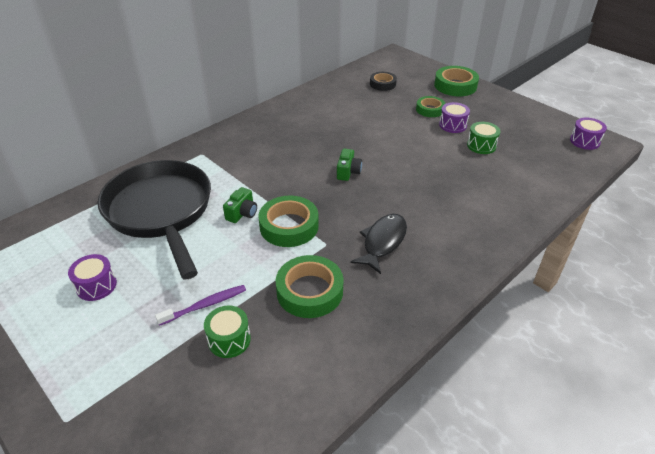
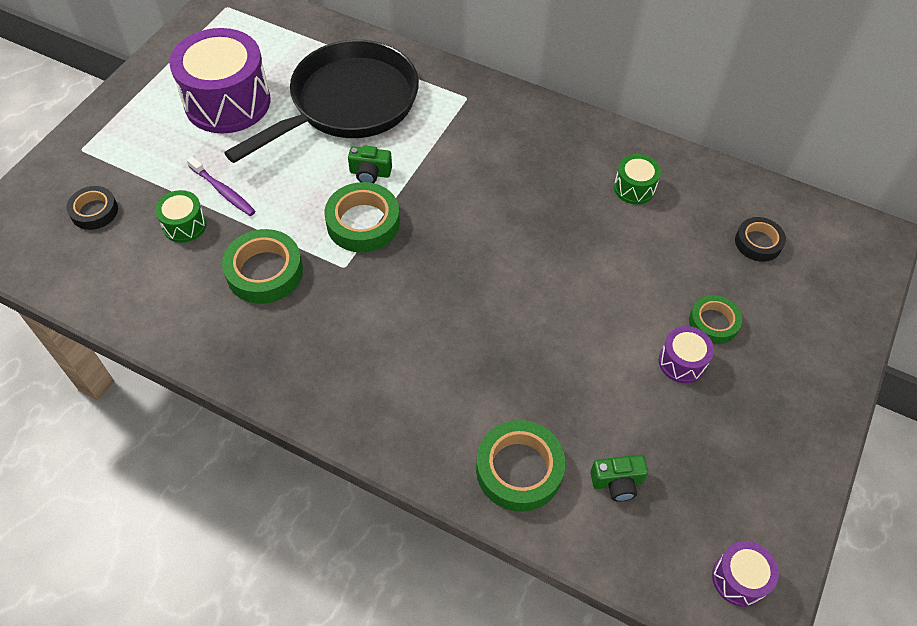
camera: 70 degrees right, 15 degrees up
(96, 286) = (227, 102): purple drum -> purple drum, size x2.19
(166, 416) = (94, 211): none -> black tape
(348, 172) = (494, 254): green camera -> green camera (617, 482)
(383, 242) = (366, 323): black fish -> none
(455, 85) = (819, 348): green tape -> green tape (519, 469)
(481, 145) = (641, 411): green drum -> green drum (634, 188)

